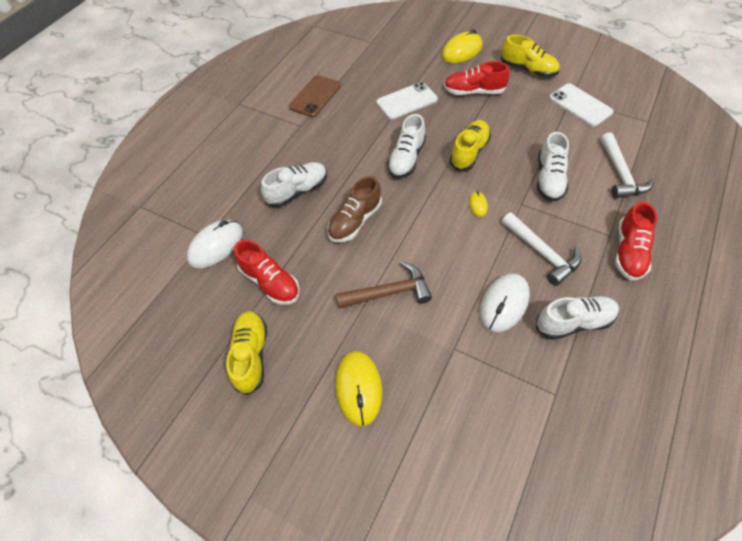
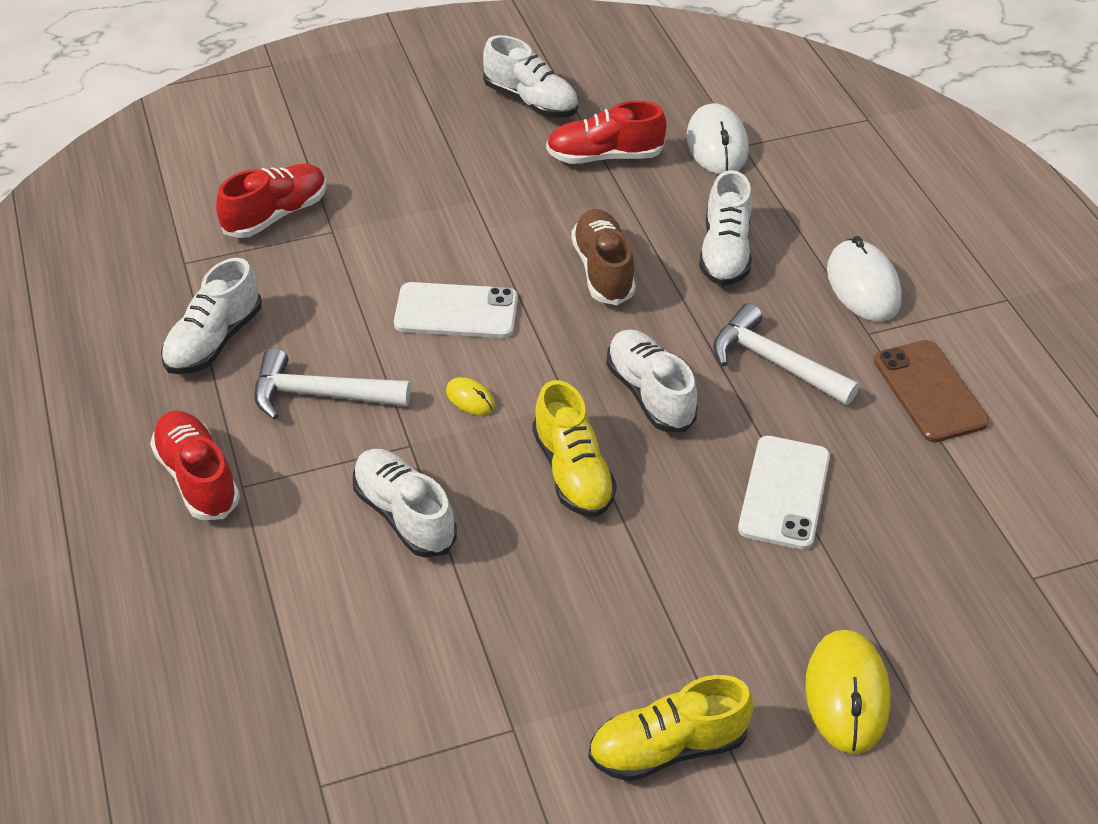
camera: 130 degrees right, 10 degrees down
(251, 355) = (531, 101): yellow shoe -> white shoe
(358, 388) = (394, 145): yellow mouse -> none
(389, 292) = (463, 231): brown hammer -> none
(474, 91) = (703, 603): red shoe -> red shoe (276, 215)
(504, 304) = (317, 305): white mouse -> white mouse (863, 285)
(580, 105) = (482, 724): white phone -> white phone (456, 311)
(620, 174) = (295, 609): white hammer -> white hammer (774, 362)

